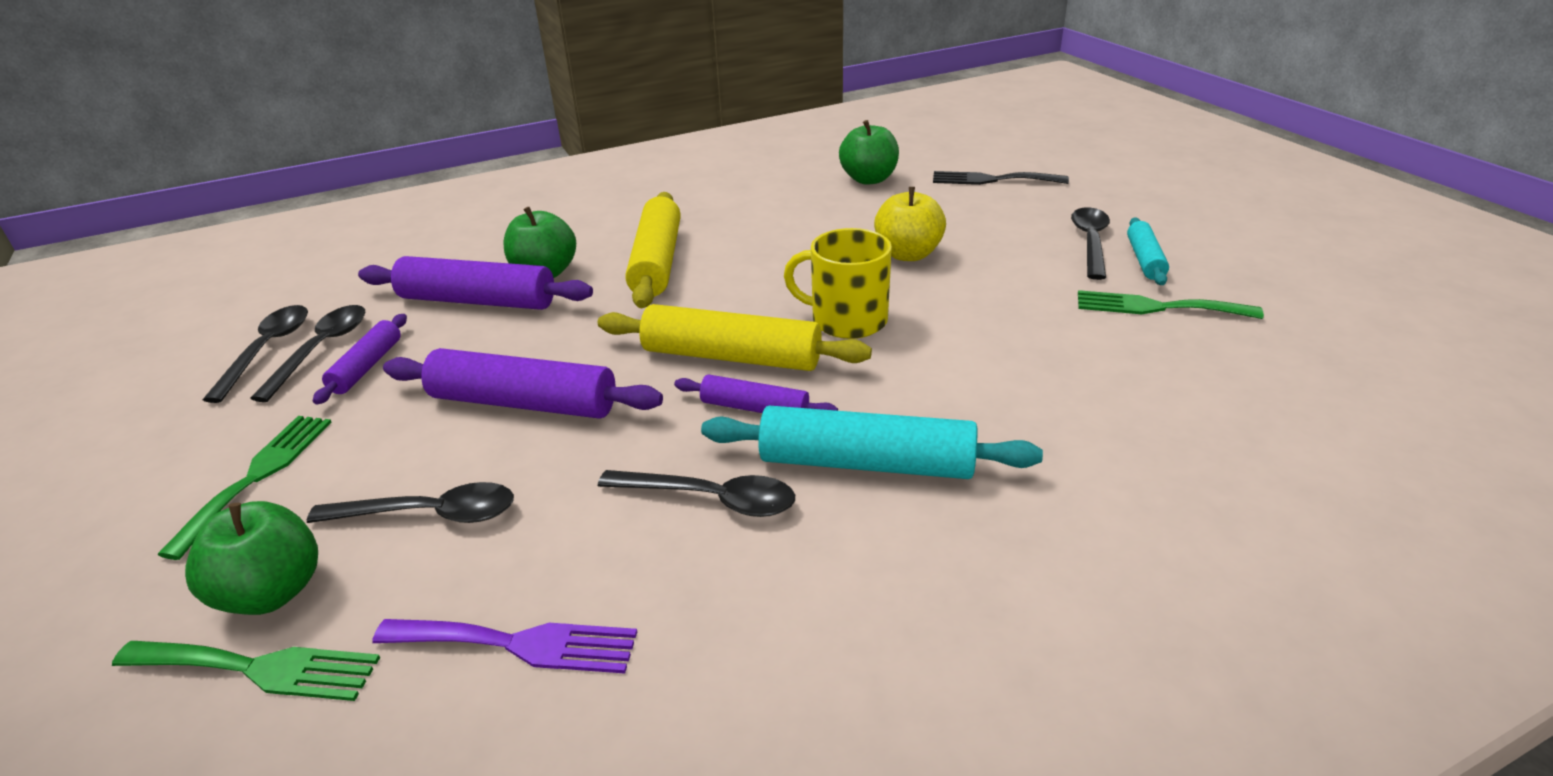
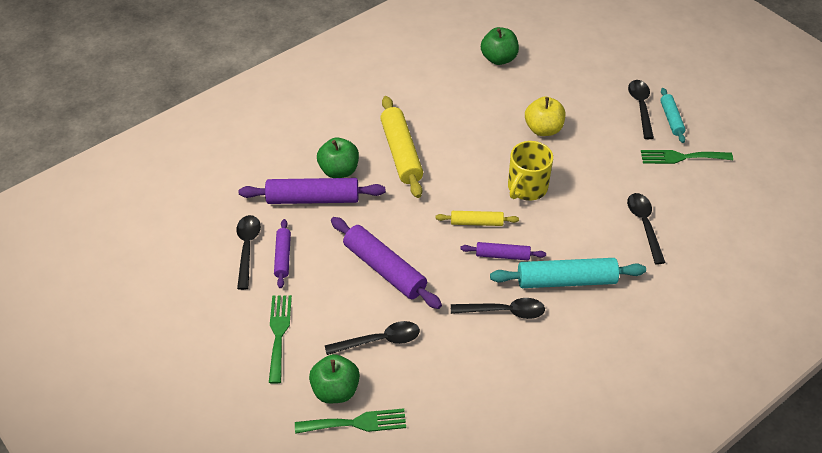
camera: 15 degrees left, 15 degrees up
(268, 349) = (215, 253): black spoon -> black spoon (644, 225)
(518, 644) = (457, 393): purple fork -> none
(524, 403) = (384, 269): purple rolling pin -> purple rolling pin turned 45 degrees clockwise
(731, 357) = (476, 222): yellow rolling pin -> yellow rolling pin, size x0.56
(847, 320) = (527, 187): yellow mug -> yellow mug turned 60 degrees counterclockwise
(992, 180) = (574, 52): black fork -> none

